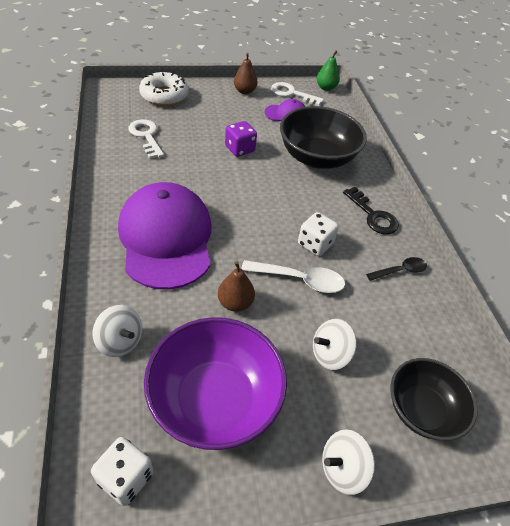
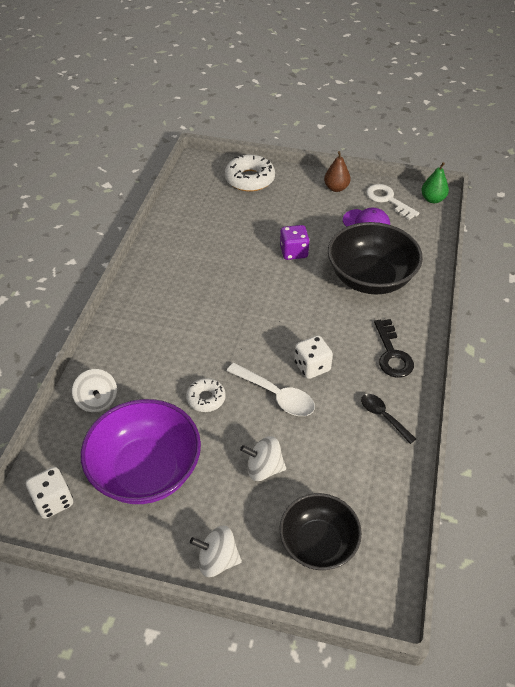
camera: 30 degrees right, 0 degrees up
(146, 136) = (210, 220): white key -> none
(166, 238) = (177, 324): purple cap -> none
(235, 303) = (206, 398): brown pear -> white donut
(400, 271) = (383, 416): black spoon -> black spoon turned 135 degrees counterclockwise

